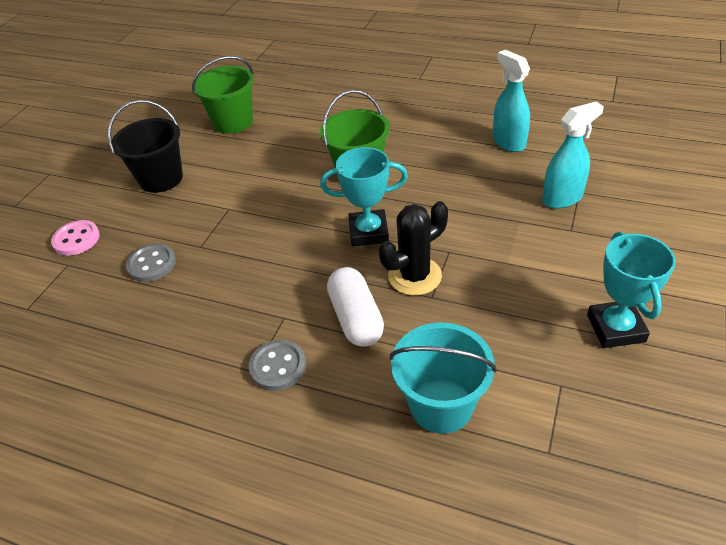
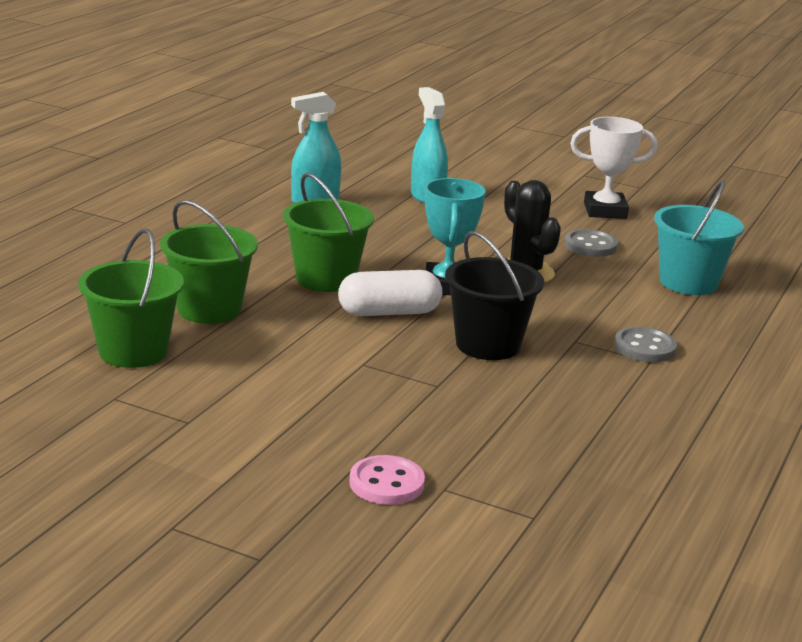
camera: 90 degrees left, 20 degrees down
(152, 264) = (464, 419): grey button -> grey button (590, 246)
(161, 179) = (260, 413): black bucket -> black bucket (488, 345)
(295, 135) = (209, 309): none -> green bucket
(356, 318) = (581, 305): white capsule -> white capsule (389, 312)
(615, 328) = (605, 211): turquoise trophy -> white trophy

